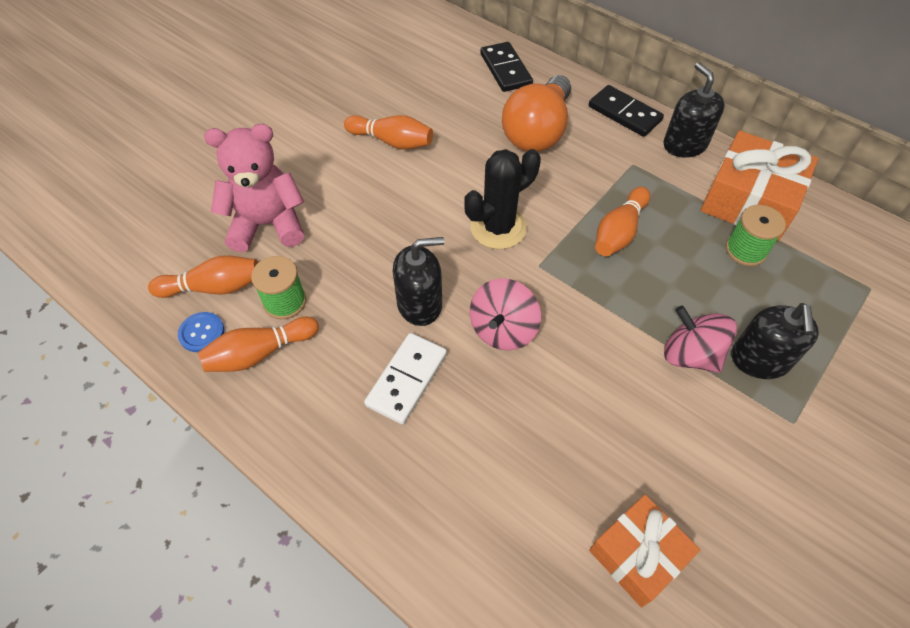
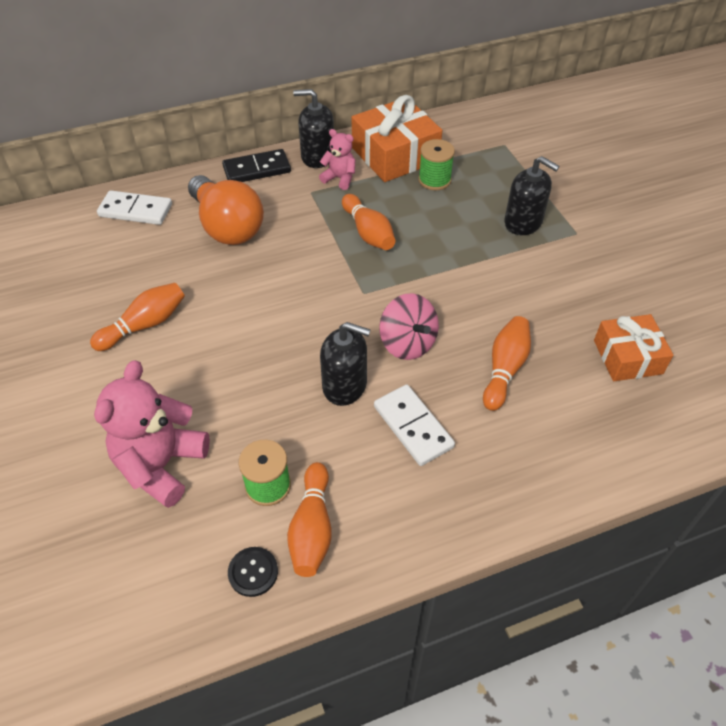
camera: 60 degrees left, 5 degrees down
(202, 333) = (253, 572): blue button -> black button
(214, 287) = (204, 542): orange bowling pin -> orange bowling pin (504, 369)
(420, 304) = (345, 385): black soap dispenser -> black soap dispenser turned 90 degrees clockwise
(498, 228) = (307, 299): black cactus -> none
(505, 69) = (135, 210): black domino -> white domino
(671, 175) = (340, 178): none -> pink teddy bear
(690, 355) = (498, 252): pink spinning top -> none

